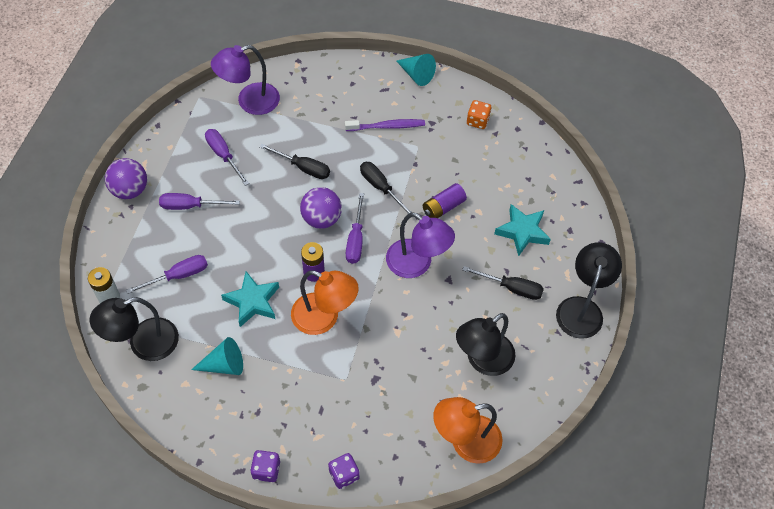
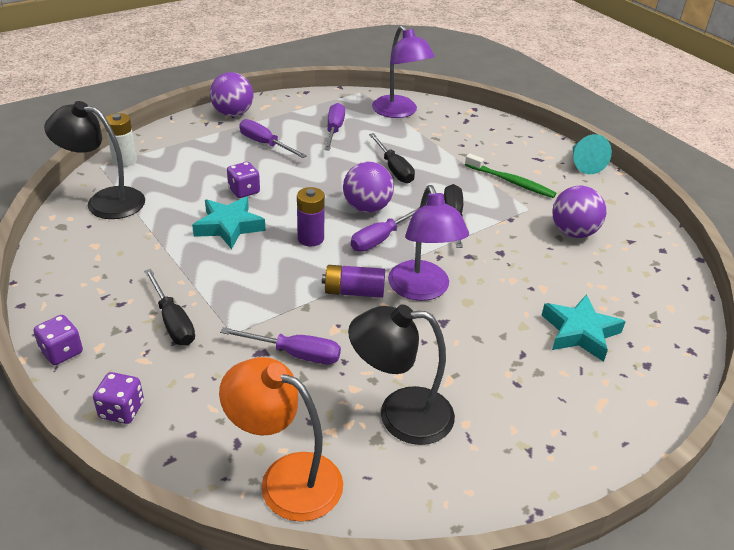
camera: 40 degrees right, 20 degrees down
(178, 276) = (194, 177): purple screwdriver -> purple screwdriver (295, 354)
(224, 365) = (143, 253): turquoise cone -> none
(227, 263) = (244, 191): none -> purple dice
(250, 102) = (399, 112): purple lamp -> purple lamp turned 135 degrees counterclockwise
(324, 318) = (276, 275): orange lamp -> none
(387, 126) = (511, 182): purple toothbrush -> green toothbrush
(443, 207) = (504, 264): purple battery -> purple battery (354, 292)
(459, 149) = (573, 232): none -> purple ball
(477, 121) = (618, 223): orange dice -> none
(511, 288) = (512, 372): black screwdriver -> black screwdriver (173, 321)
(581, 308) = (588, 447): black lamp -> none

